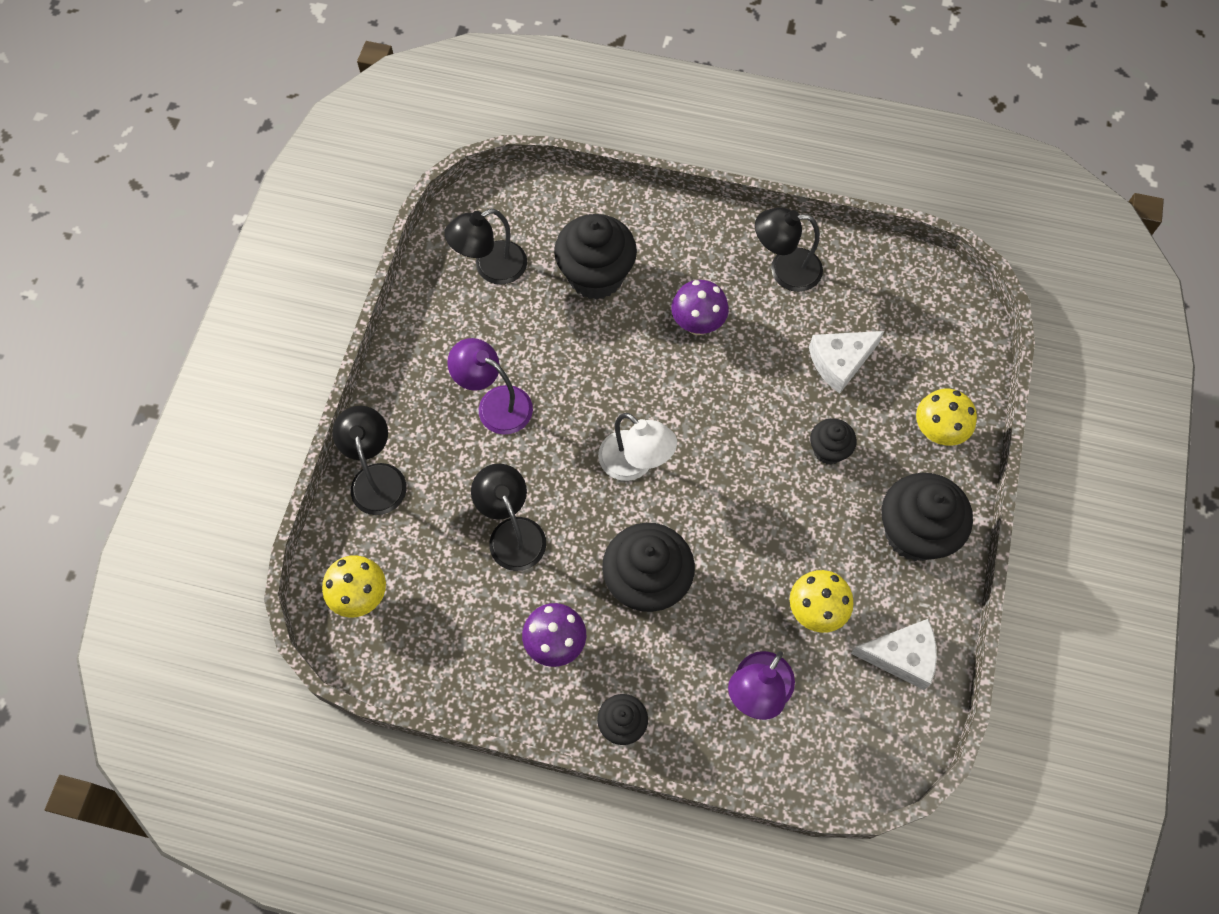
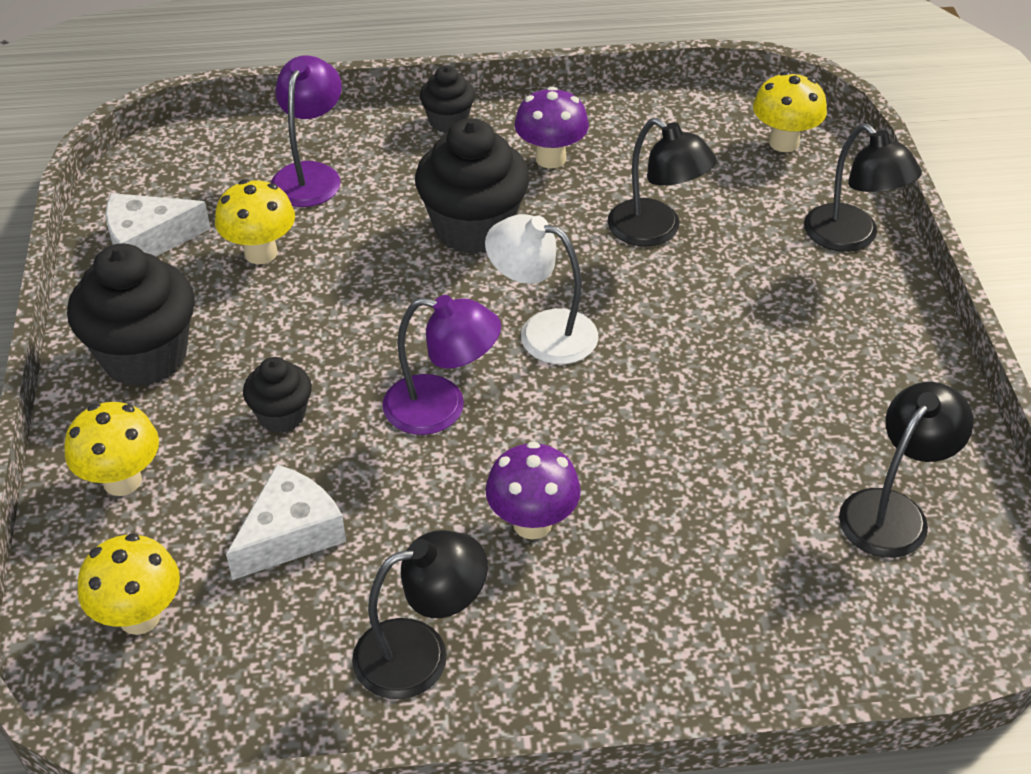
camera: 160 degrees right, 20 degrees down
(495, 404) = (763, 345): purple lamp -> purple lamp (441, 408)
(596, 276) = (726, 547): black cupcake -> none
(933, 337) = (139, 617): none -> yellow mushroom

